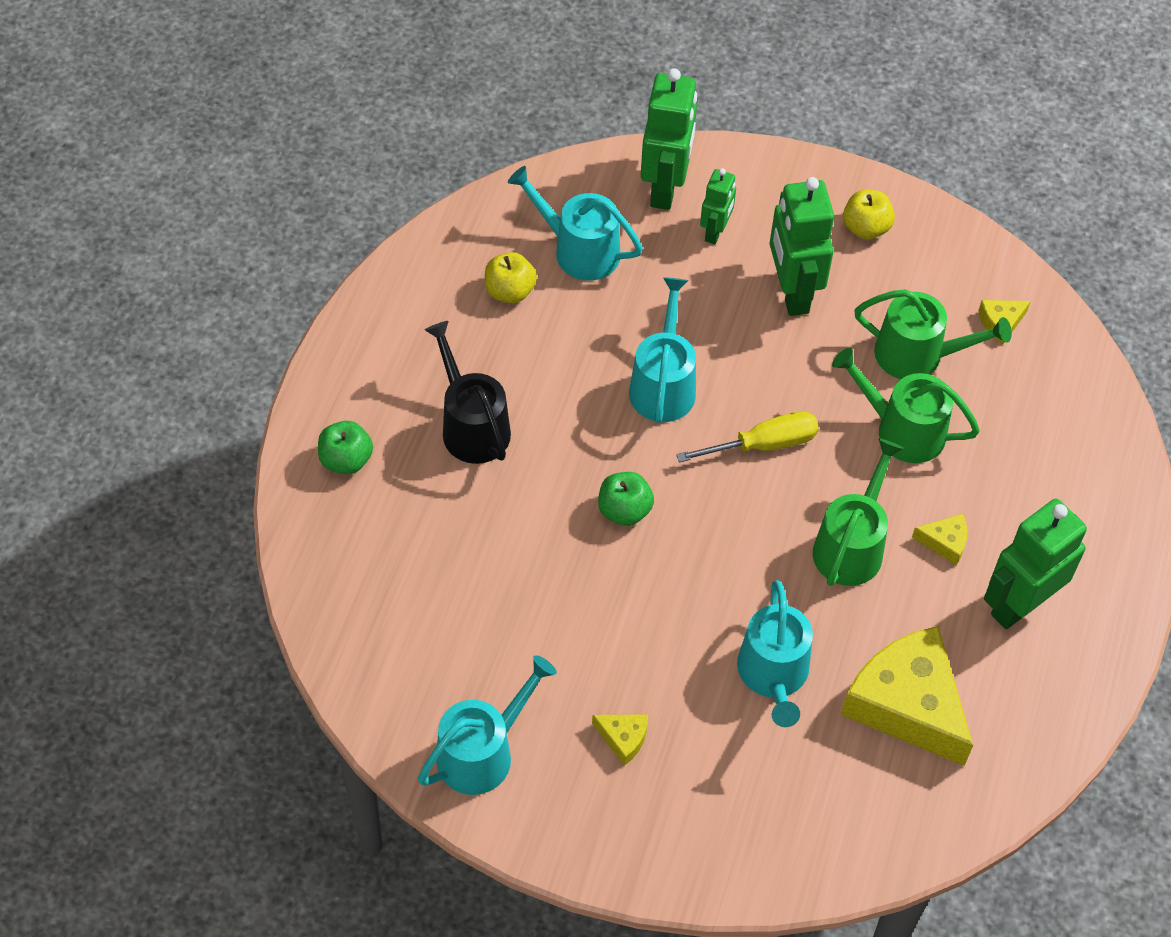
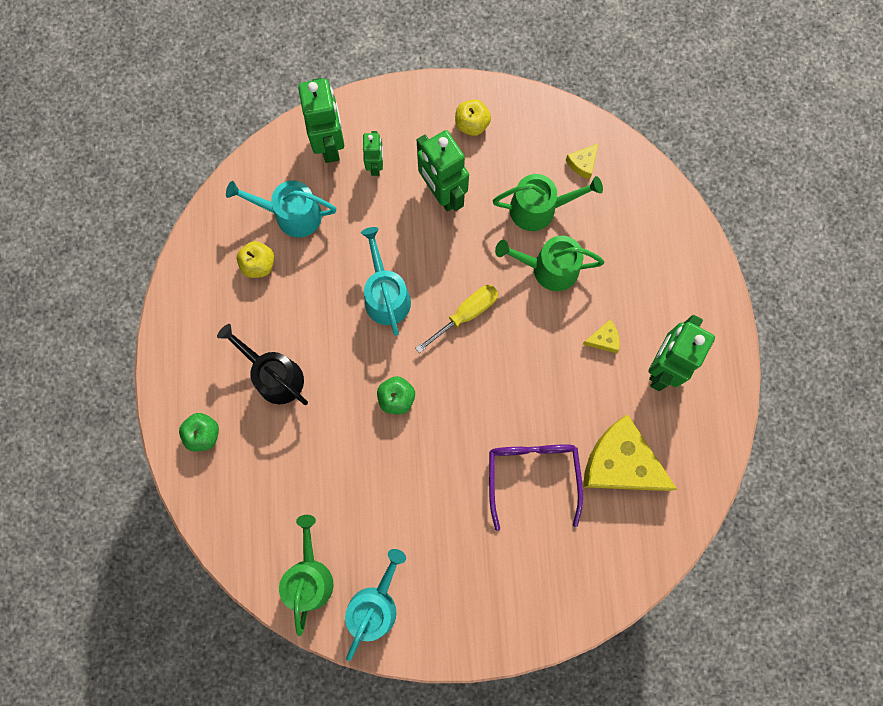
camera: 20 degrees left, 20 degrees up
(623, 738) = (457, 559): yellow cheese -> none
(773, 674) = (532, 476): turquoise watering can -> purple glasses
(851, 546) = (547, 366): green watering can -> green watering can (309, 577)

